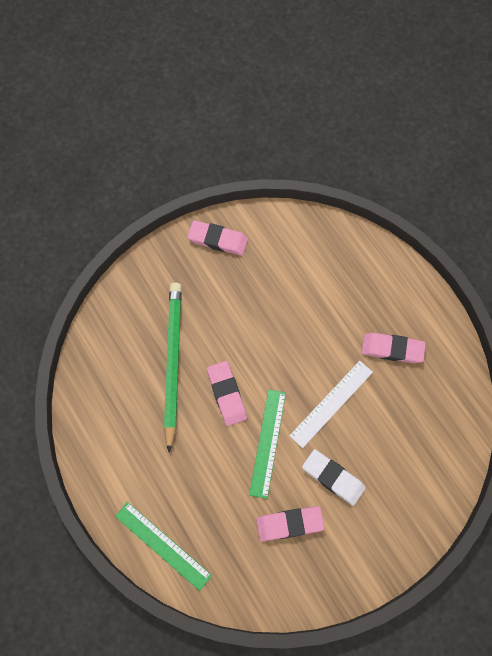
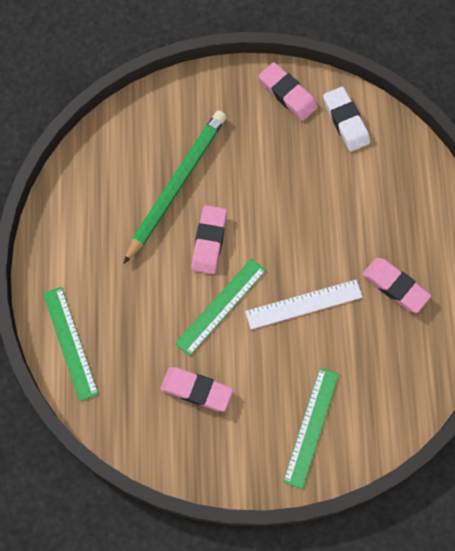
camera: 30 degrees right, 0 degrees up
(333, 478) = (263, 372): white eraser -> white eraser (345, 121)
(396, 500) = (311, 427): none -> green ruler

